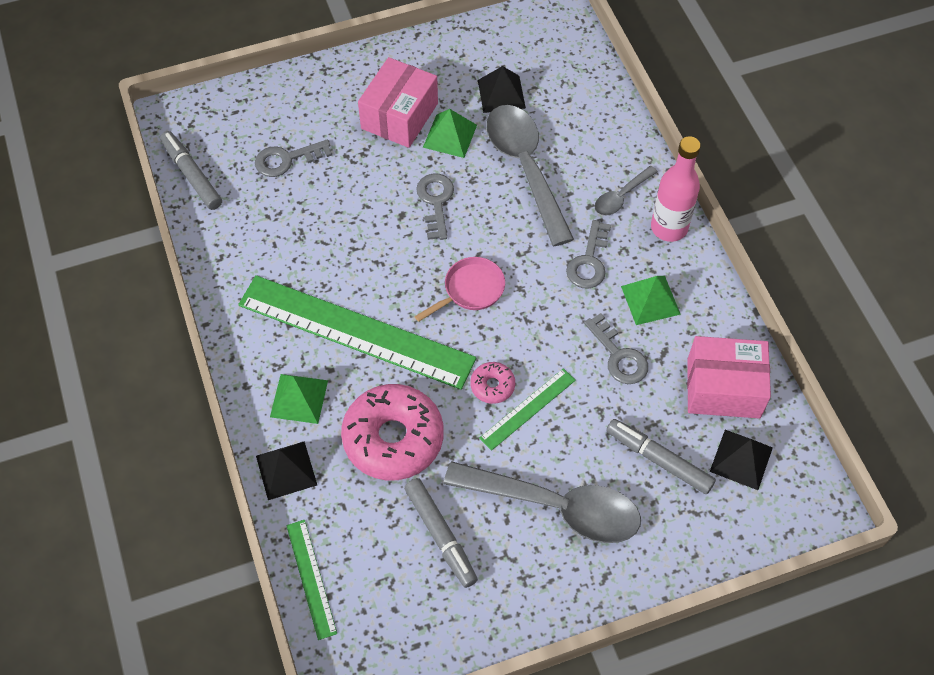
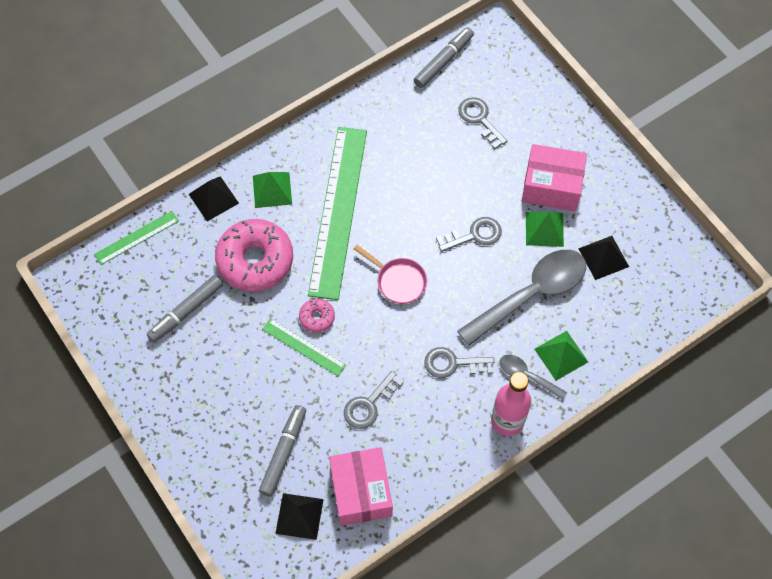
camera: 75 degrees right, 5 degrees up
(556, 507) = (226, 385): grey spoon -> none
(650, 300) = (429, 419): green pyramid -> green pyramid (561, 355)

